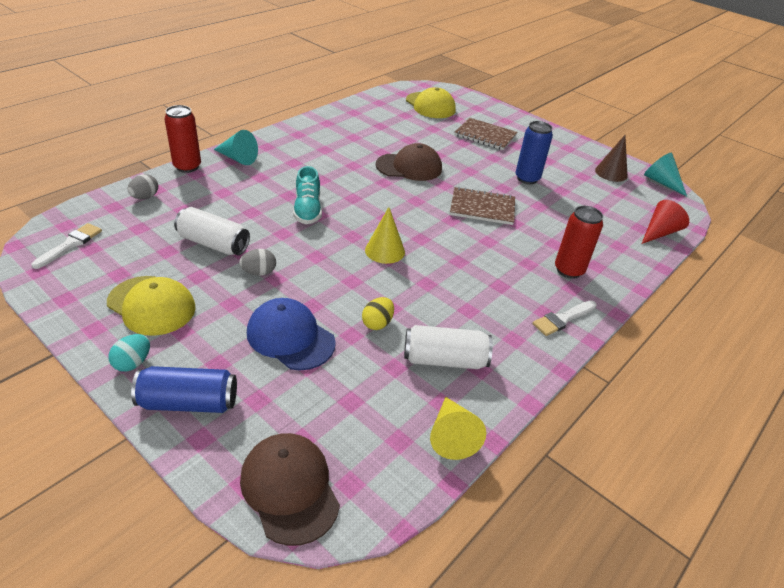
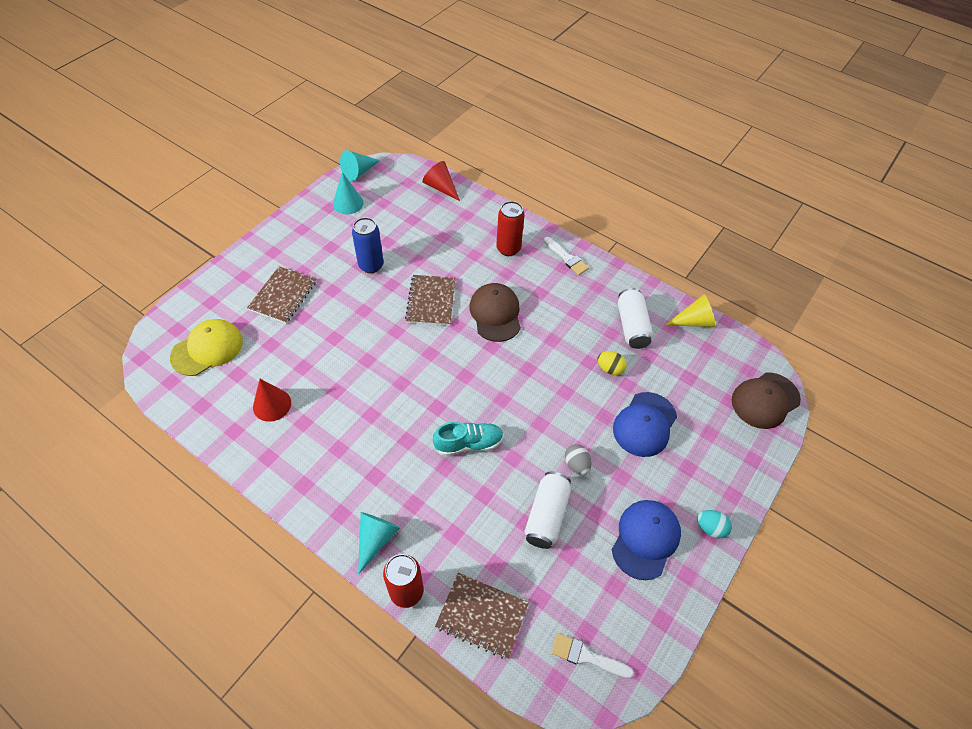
camera: 95 degrees left, 15 degrees up
(145, 197) = (482, 615): grey egg -> brown notebook
(151, 305) = (645, 539): yellow cap -> blue cap
(188, 402) = (729, 476): blue can -> none
(373, 126) = (272, 405): none -> red cone
(385, 251) = (517, 372): yellow cone -> none
(409, 167) = (365, 362): brown cap -> brown cap (495, 314)
(611, 173) = (348, 203): brown cone -> turquoise cone

